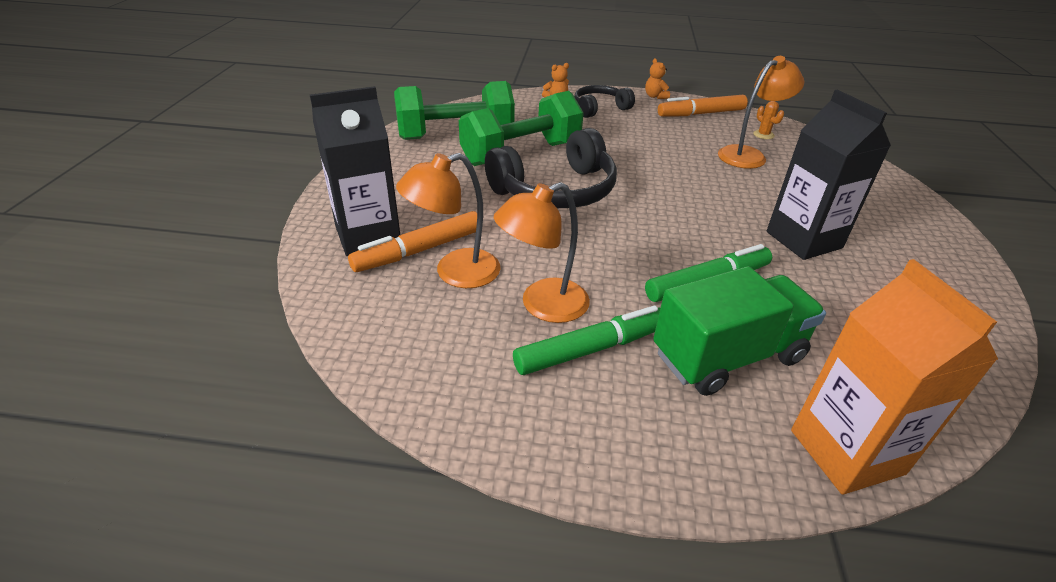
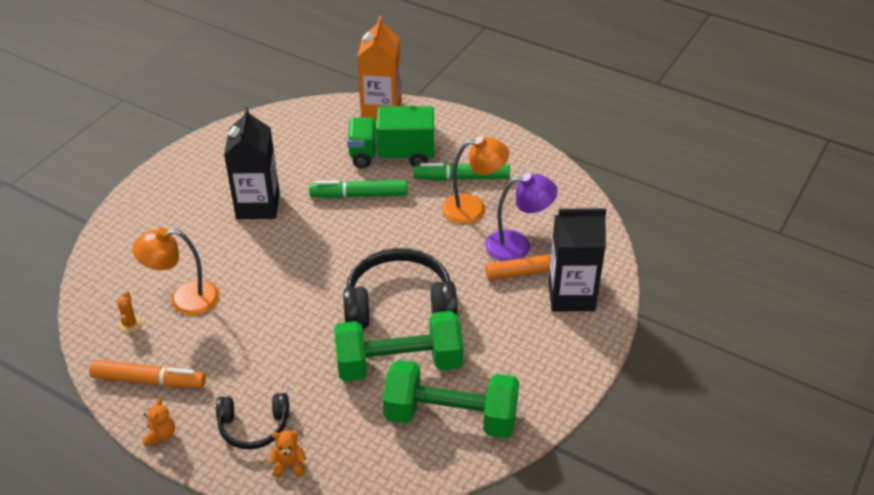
camera: 155 degrees left, 5 degrees up
(455, 273) = (517, 246): orange lamp -> purple lamp

